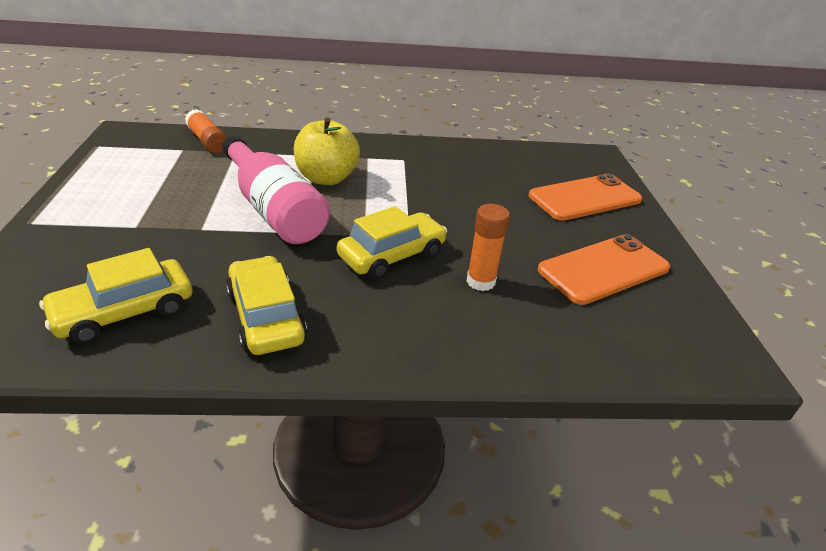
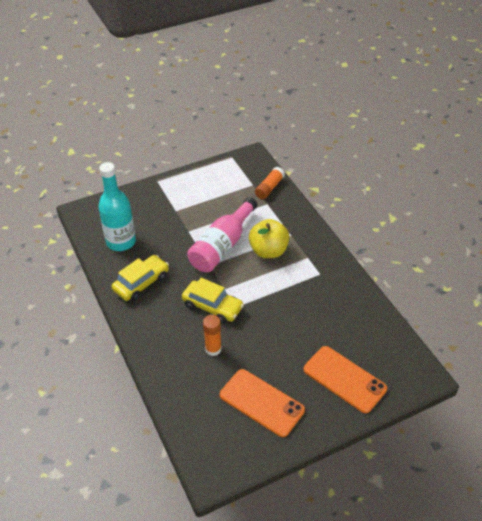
camera: 70 degrees right, 10 degrees up
(125, 312) = (121, 242): yellow car -> turquoise bottle

